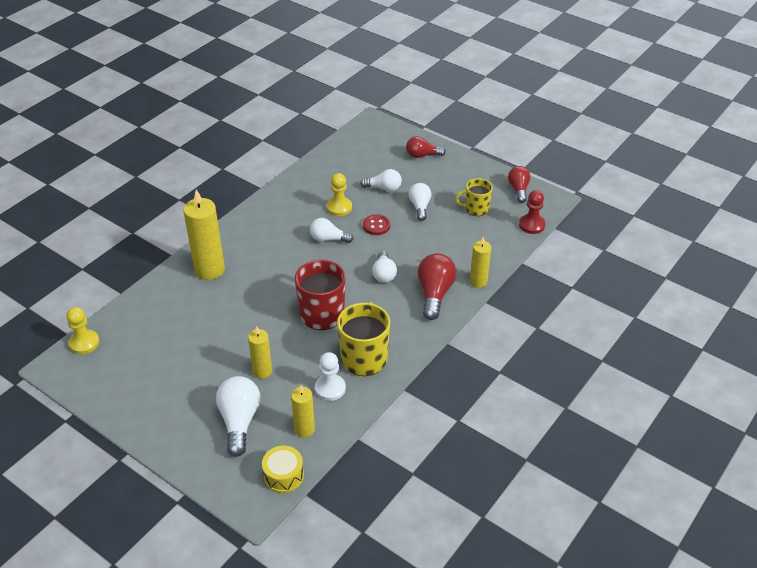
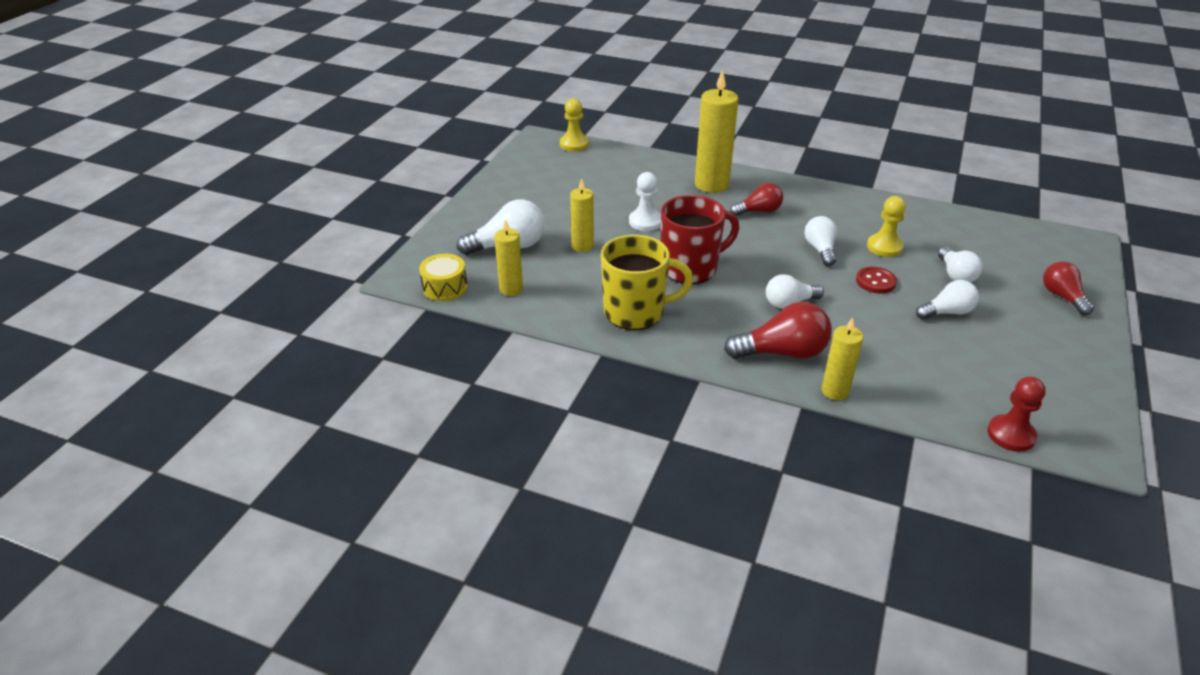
camera: 75 degrees right, 5 degrees down
(330, 388) = (577, 295): white pawn -> white pawn (645, 222)
(476, 209) = (993, 367): yellow mug -> none
(518, 189) = (1085, 408): red light bulb -> red light bulb (758, 211)

